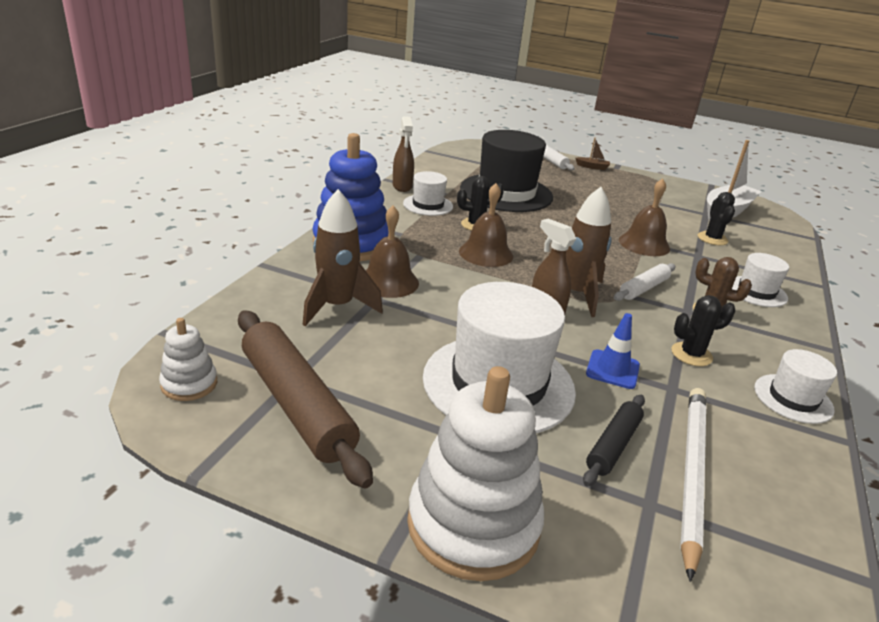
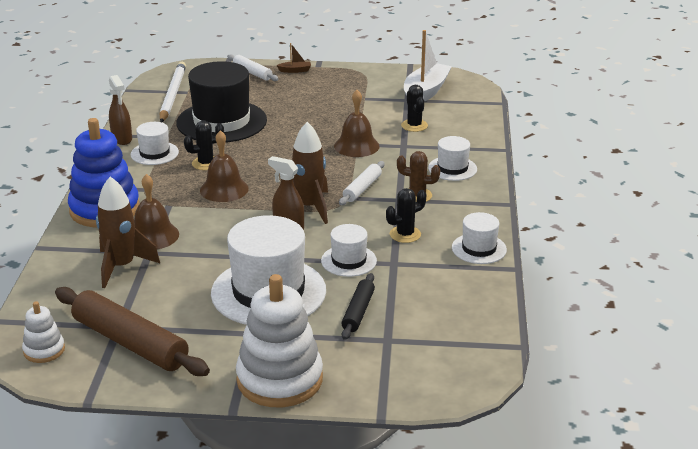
camera: 15 degrees left, 0 degrees up
(612, 369) = (349, 261): blue traffic cone -> white hat
(691, 473) = (411, 315): white pencil -> white pencil (172, 95)

